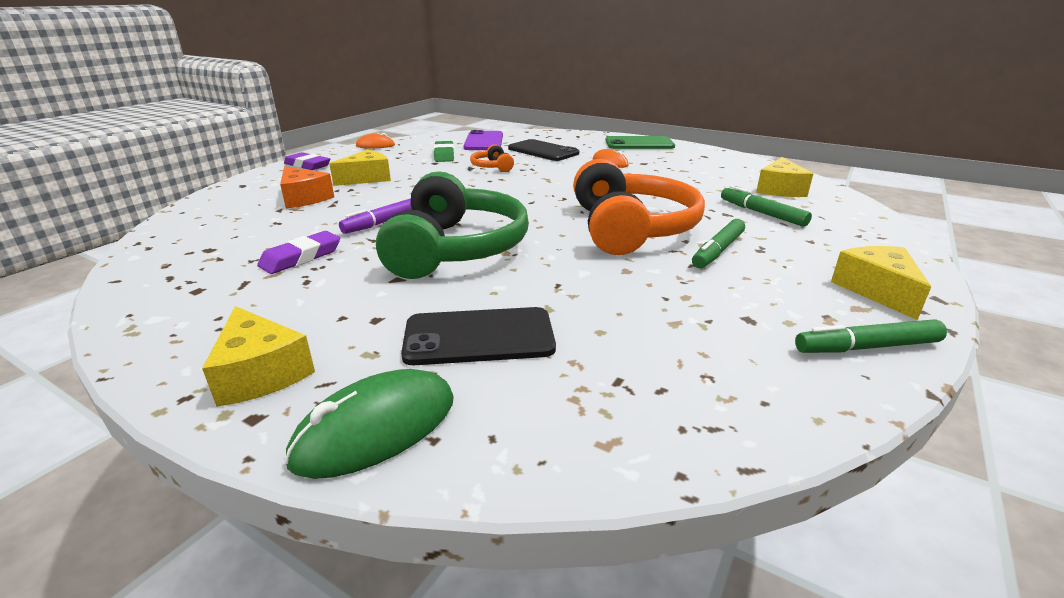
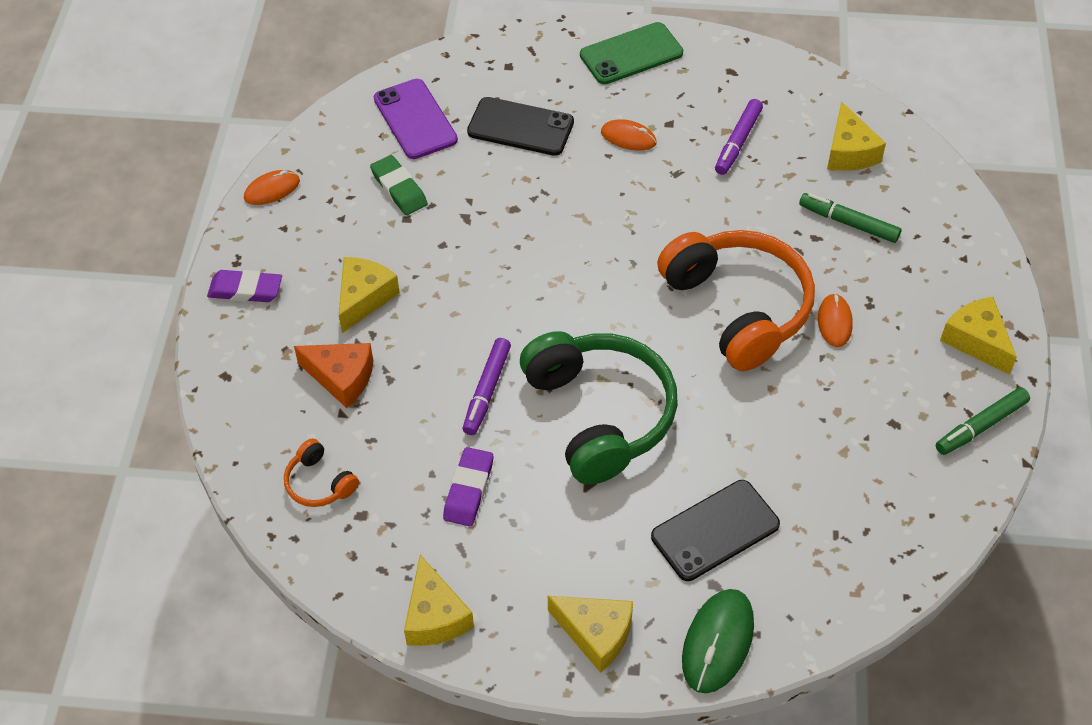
camera: 25 degrees left, 25 degrees up
(154, 313) = (435, 616): none -> yellow cheese
(492, 167) = (492, 205): orange headphones -> orange headphones (319, 483)
(689, 174) = (737, 142): none -> purple marker
(717, 251) = (834, 322): green marker -> orange mouse

